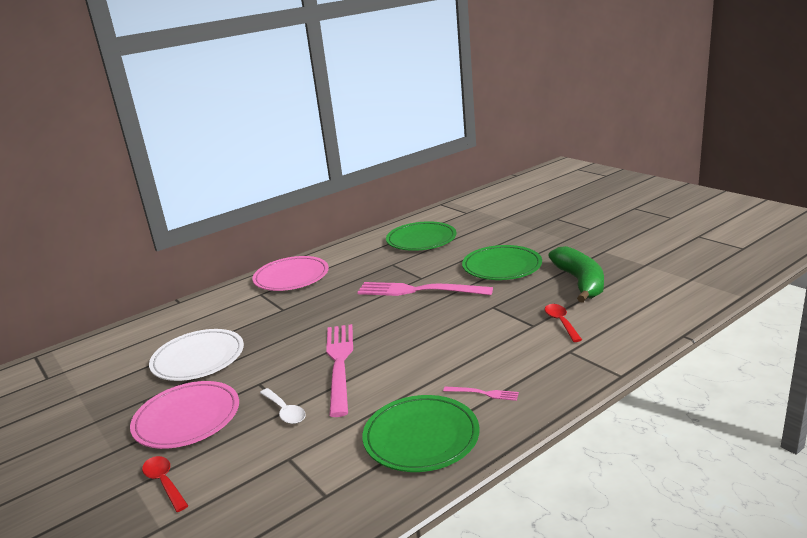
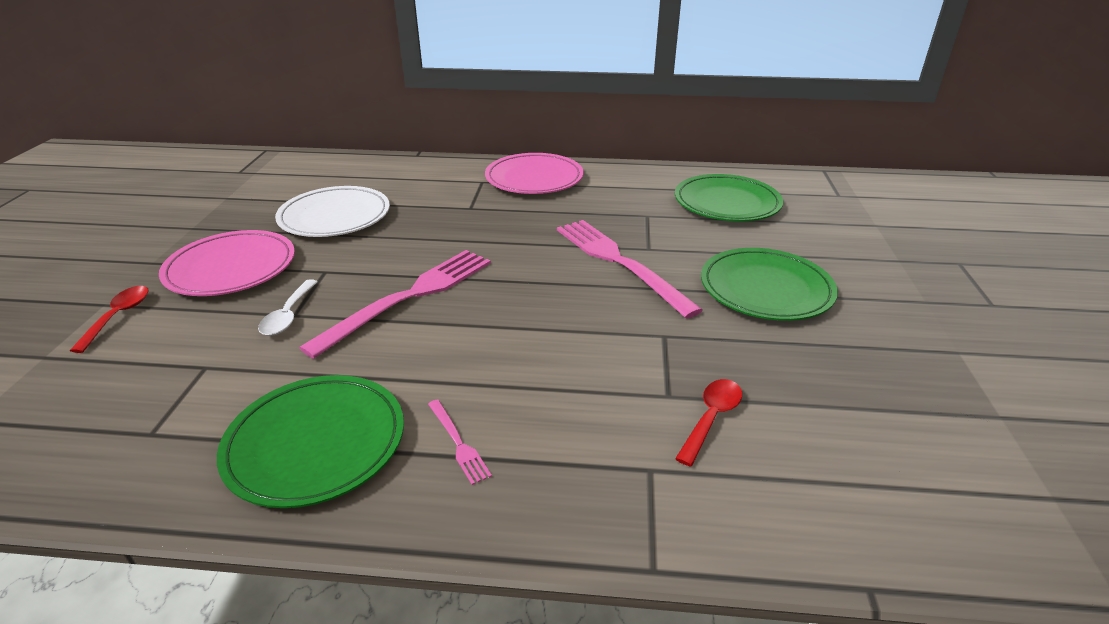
camera: 40 degrees right, 10 degrees up
(580, 282) = (839, 377): green banana -> none

